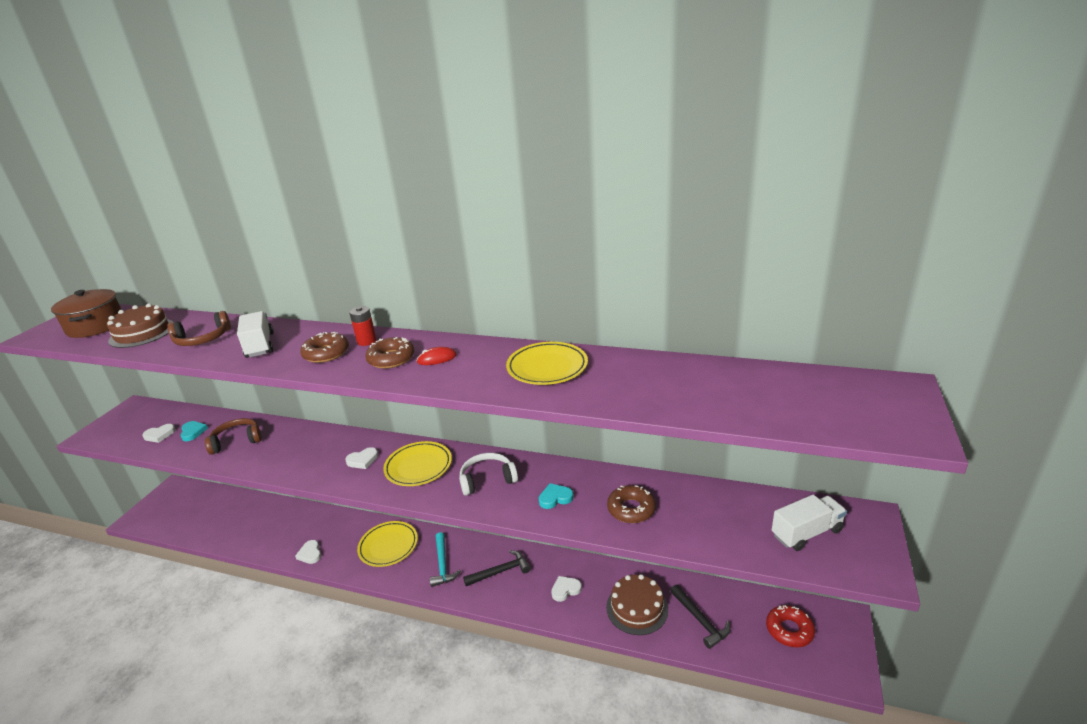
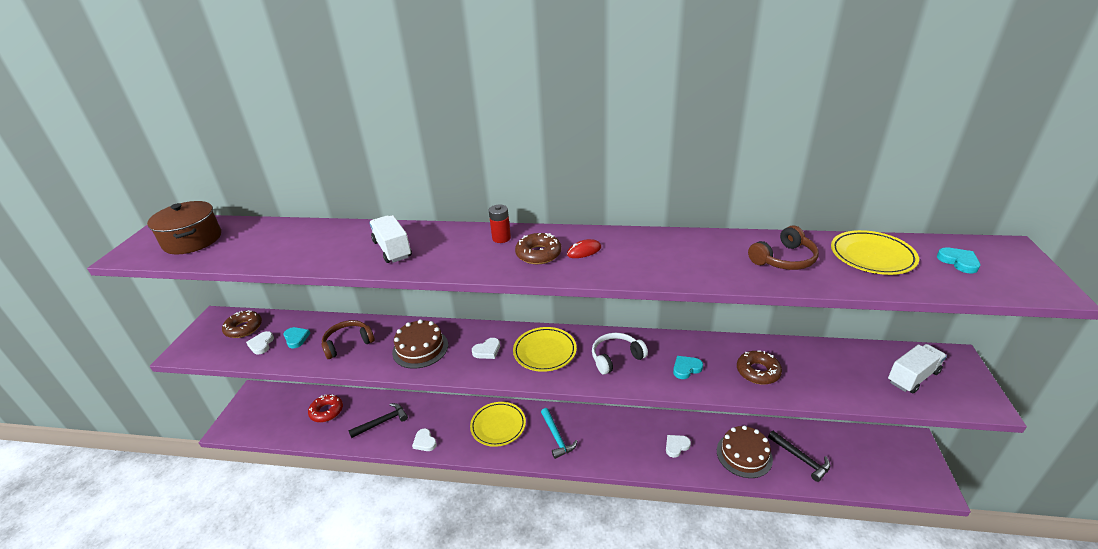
camera: 10 degrees left, 5 degrees up
(142, 333) = (252, 244): brown cake -> brown cake (420, 348)
(159, 435) = (261, 344): white heart -> white heart turned 120 degrees clockwise
(203, 339) = (325, 247): brown headphones -> brown headphones (784, 259)
(326, 353) = (468, 253): brown donut -> brown donut (244, 328)
(500, 571) = (612, 437): black hammer -> black hammer (382, 422)
(547, 367) = (695, 252): yellow plate -> yellow plate (872, 256)
(789, 630) = (875, 457): red donut -> red donut (326, 411)
(830, 397) = (958, 262): none -> turquoise heart

